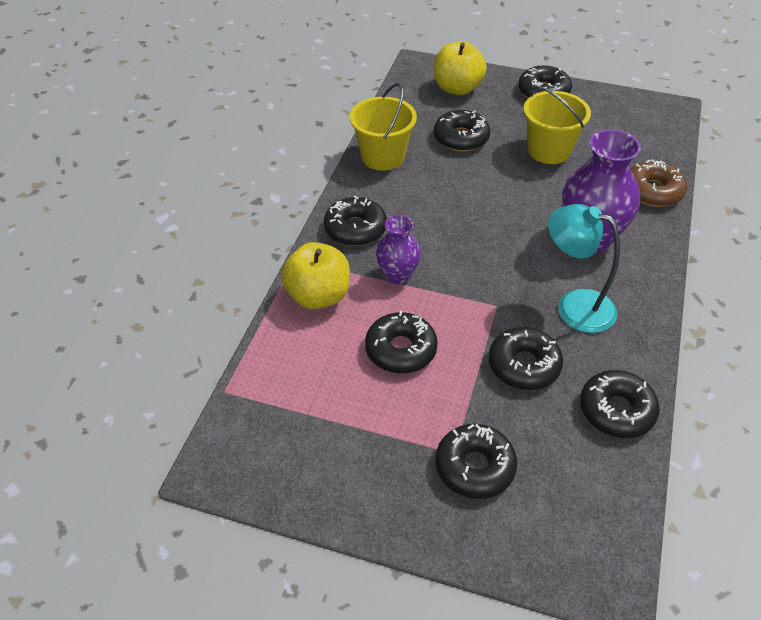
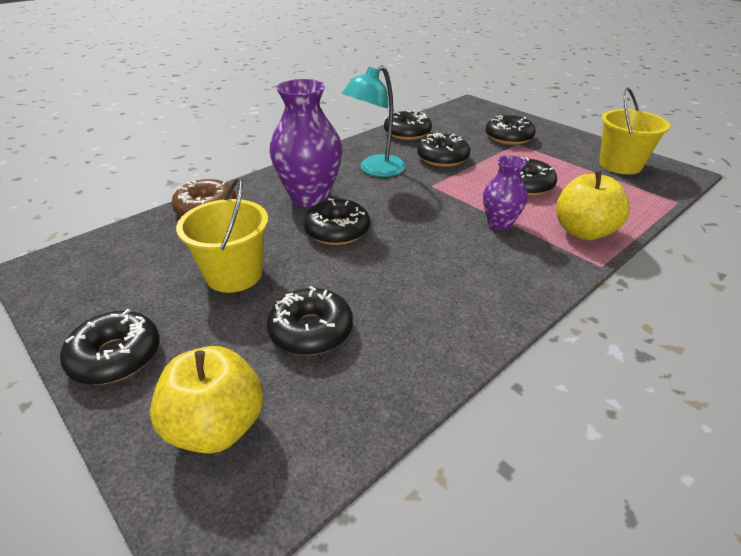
camera: 150 degrees left, 10 degrees down
(355, 229) = (522, 272): black donut -> black donut (337, 230)
(383, 157) = (437, 345): yellow bucket -> yellow bucket (620, 165)
(574, 306) = (375, 170): turquoise lamp -> turquoise lamp turned 75 degrees clockwise

